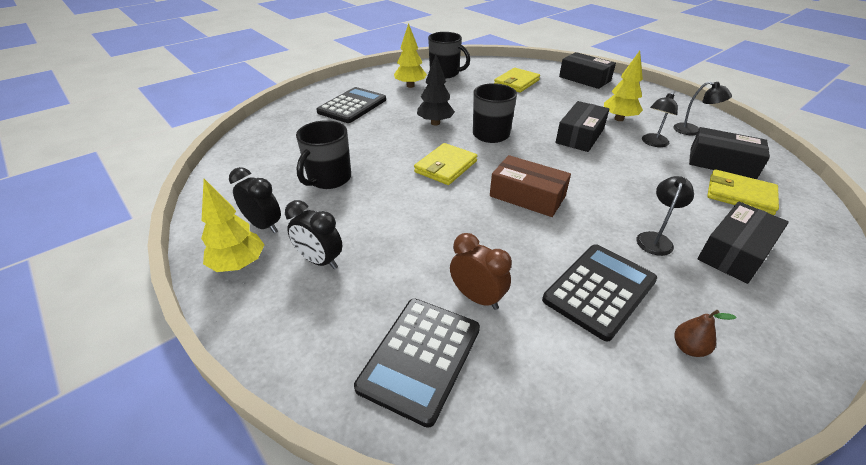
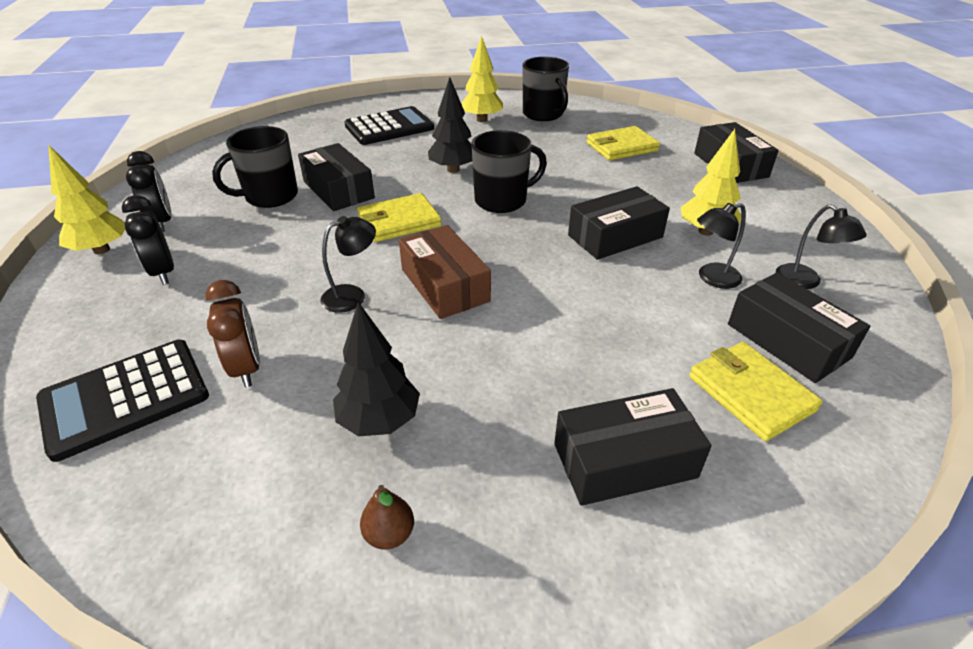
camera: 30 degrees right, 0 degrees up
(374, 158) = (338, 190): none -> black box
(599, 290) = (379, 421): black calculator -> black tree
(655, 239) = (534, 396): black lamp -> black lamp (352, 295)

